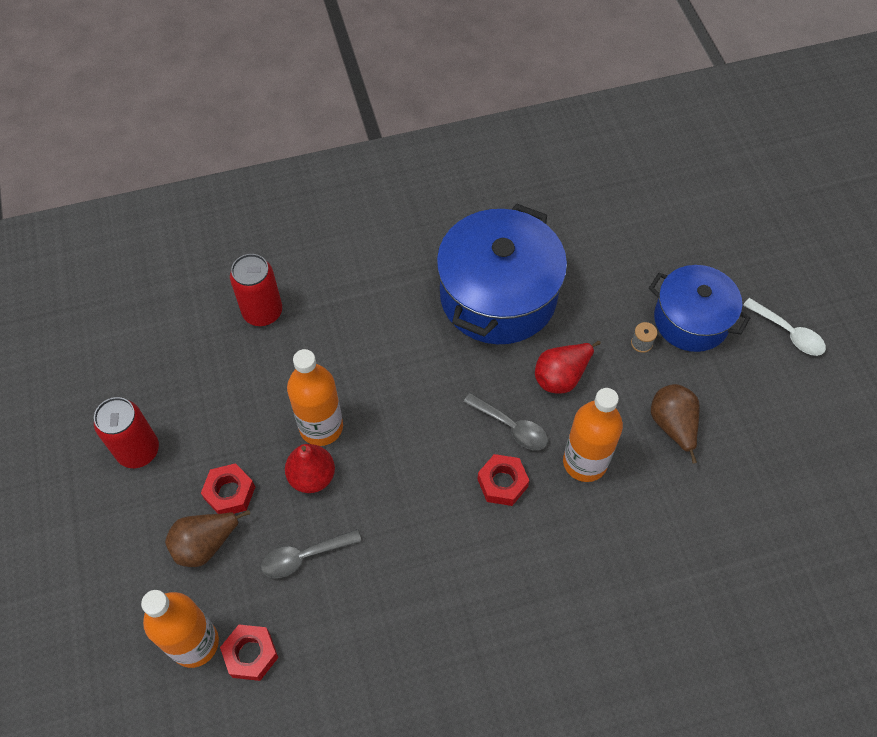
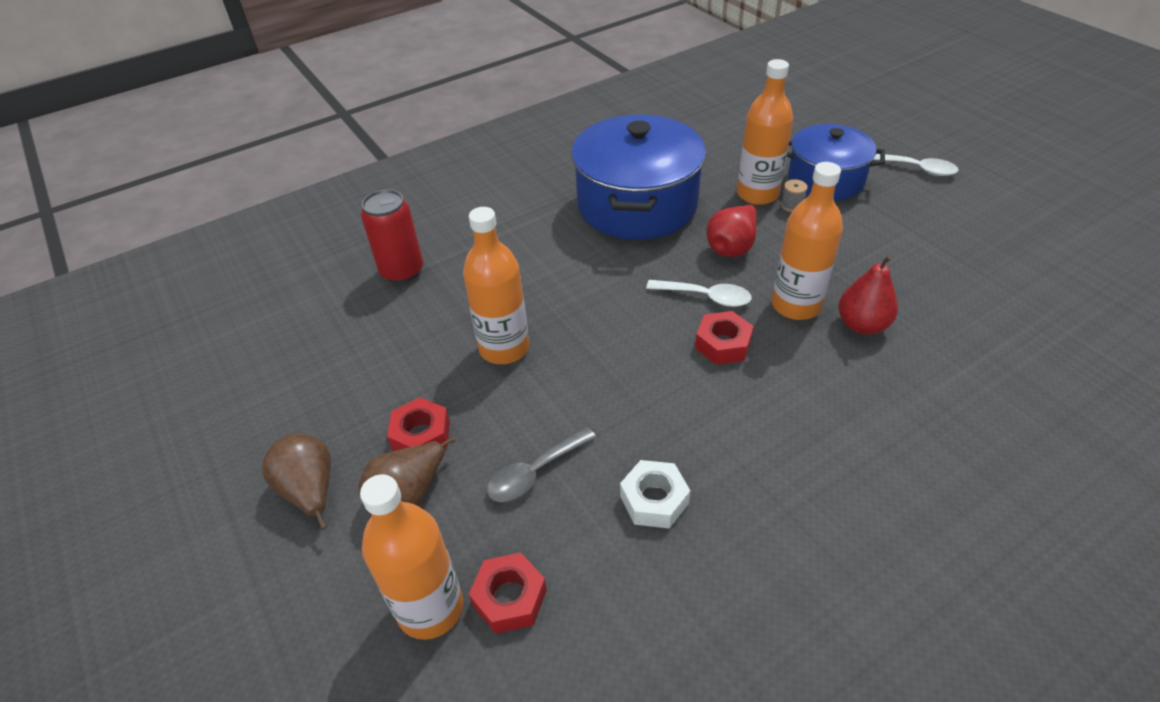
camera: 15 degrees left, 15 degrees down
(138, 451) = (296, 425): red can -> none
(312, 477) = (512, 394): red pear -> red pear (862, 325)
(383, 611) = (654, 500): none -> white nut
(511, 427) = (706, 297): grey spoon -> white spoon
(616, 318) = (757, 194): none -> orange bottle
(672, 425) = (861, 256): brown pear -> brown pear (310, 491)

